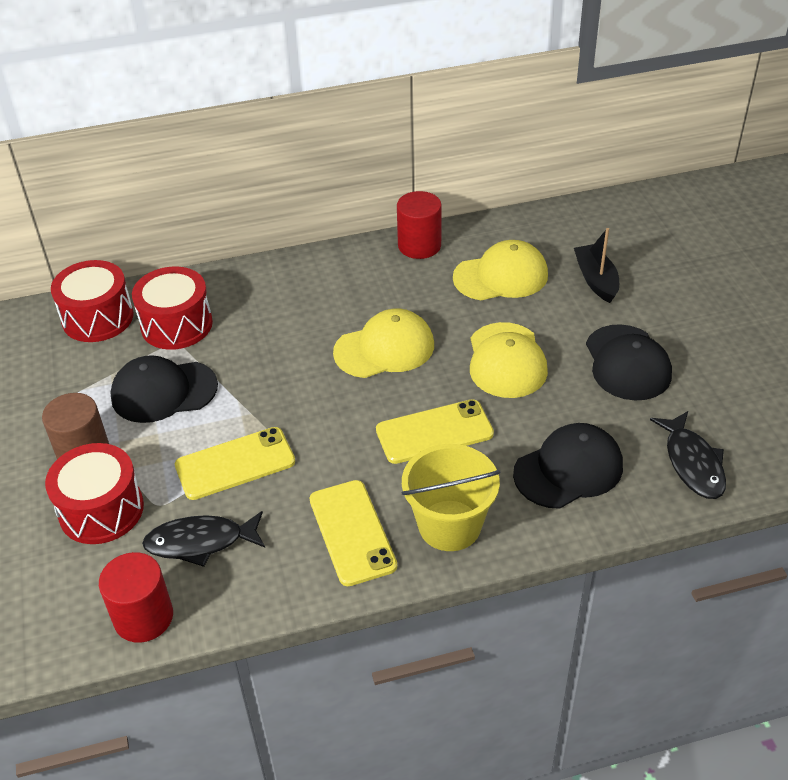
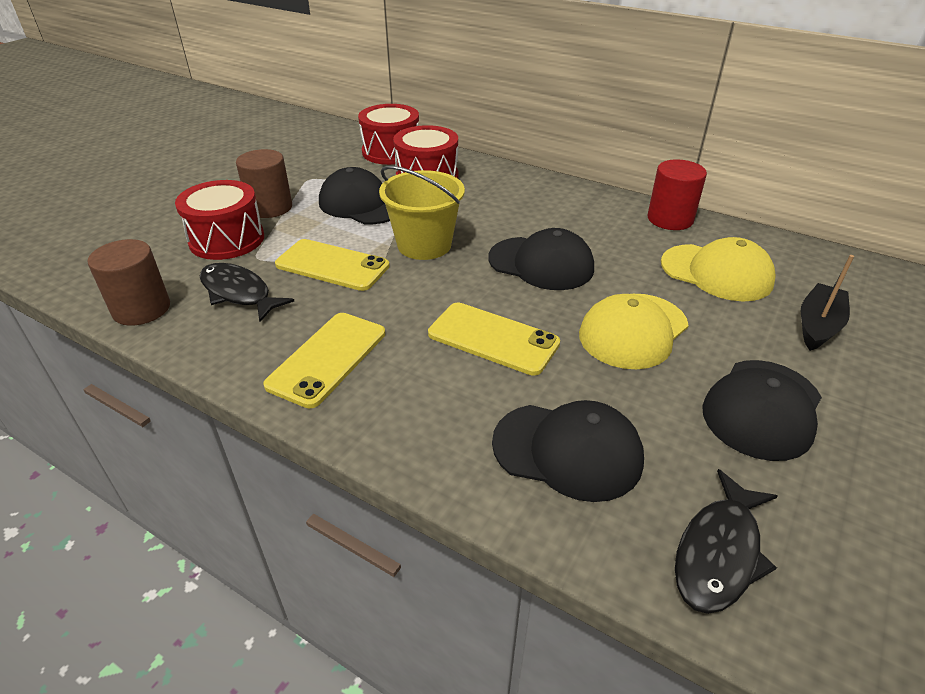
camera: 45 degrees right, 5 degrees down
(143, 617) = (141, 309): red cylinder -> brown cylinder
(384, 348) = (541, 263): yellow cap -> black cap
(449, 525) = (399, 410): yellow bucket -> yellow bucket (424, 245)

